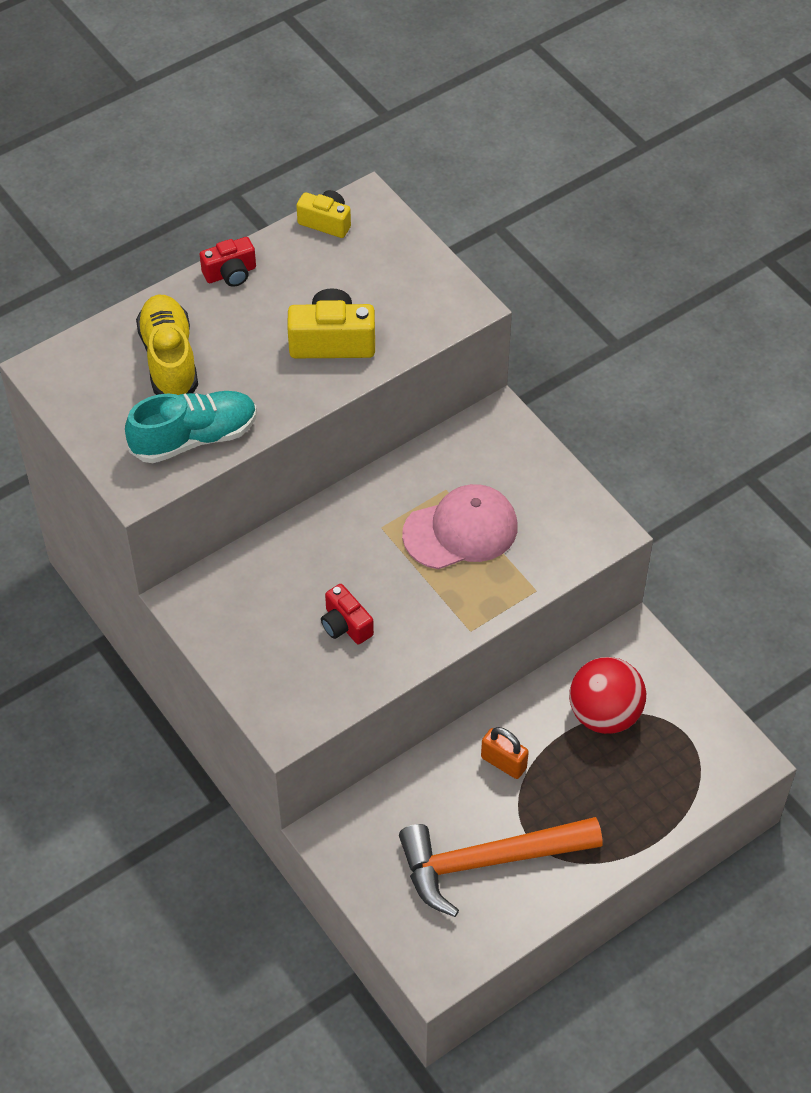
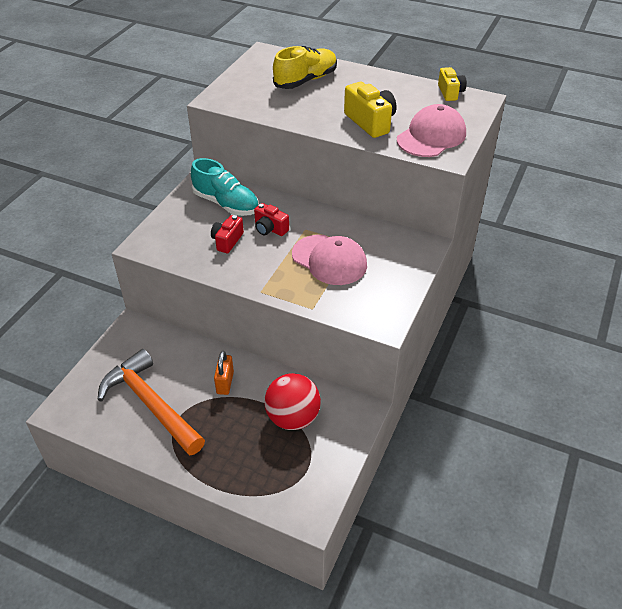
camera: 60 degrees right, 10 degrees down
(194, 438) = (261, 104): turquoise shoe -> turquoise shoe (226, 204)
(230, 273) = (381, 78): red camera -> red camera (270, 229)
(411, 298) = (431, 136): none -> pink cap

